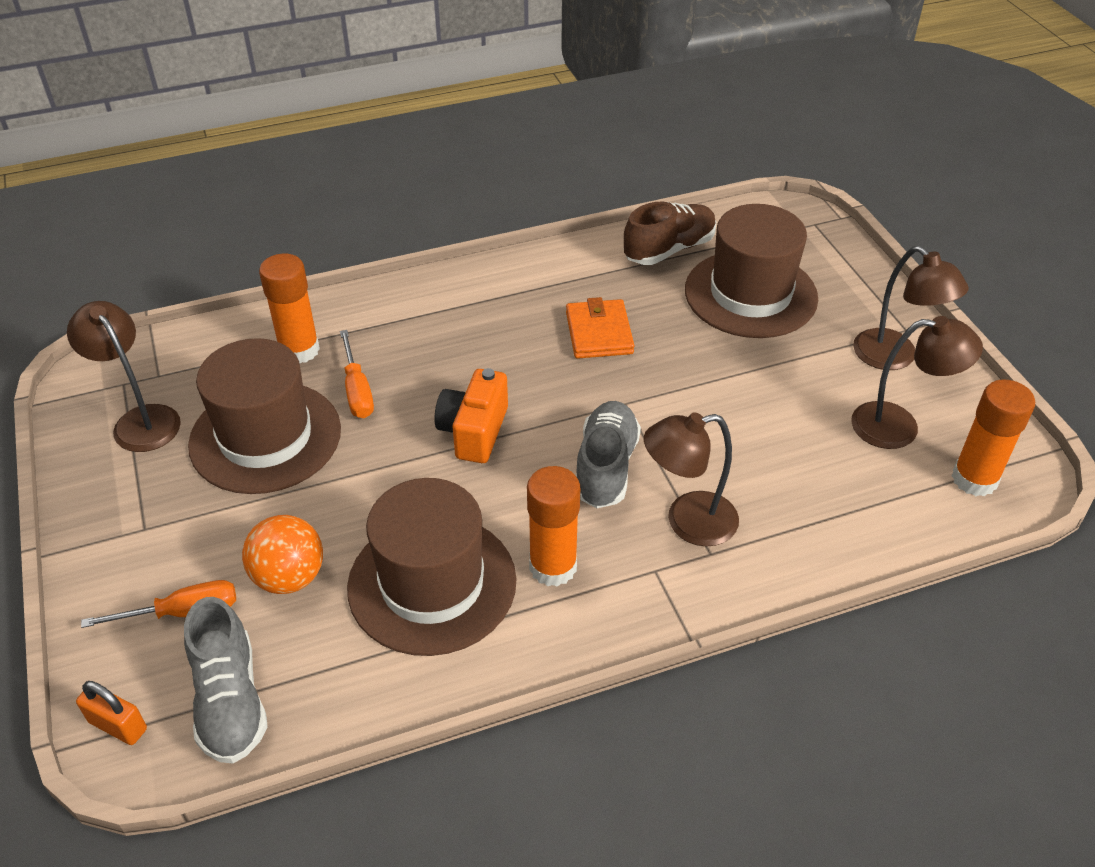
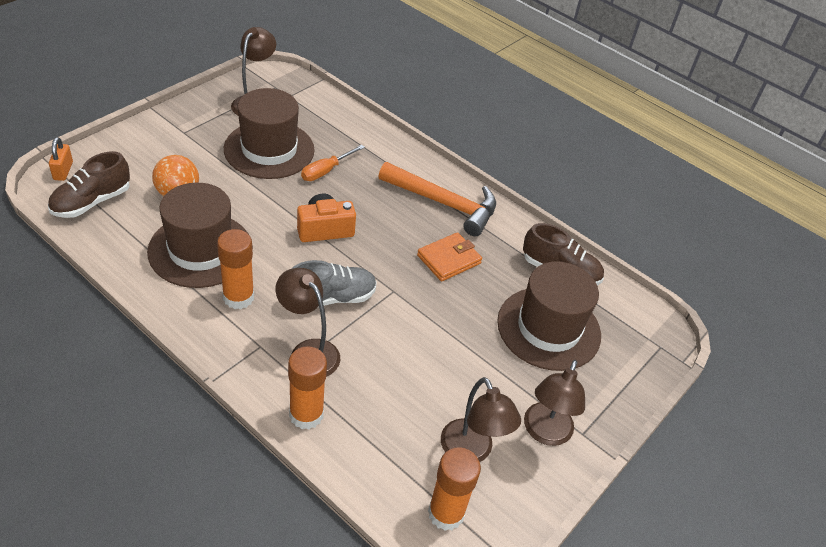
camera: 55 degrees right, 0 degrees up
(182, 612) = (138, 165): orange screwdriver -> none
(230, 700) = (92, 202): grey shoe -> brown shoe
(299, 350) = (342, 138): orange glue stick -> orange glue stick (306, 414)
(498, 300) = (444, 203): none -> orange hammer

